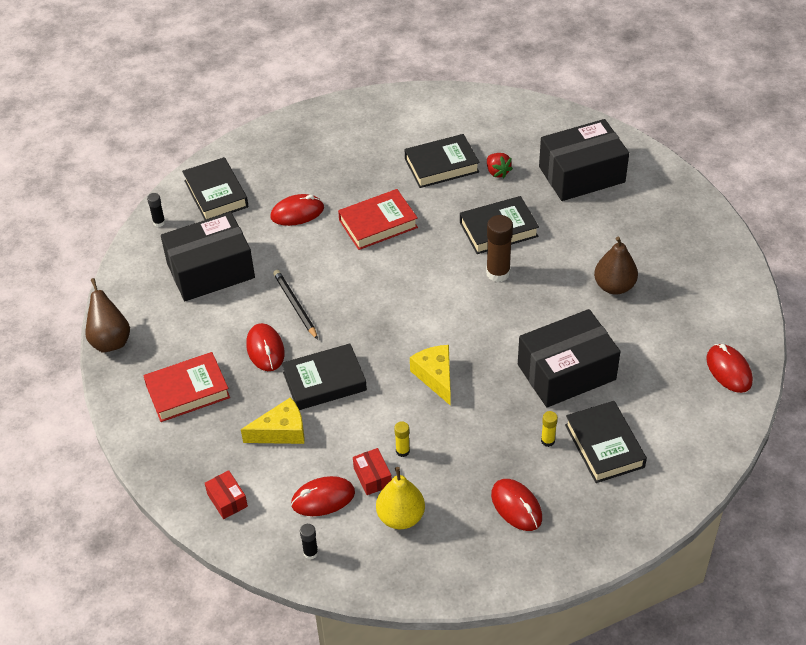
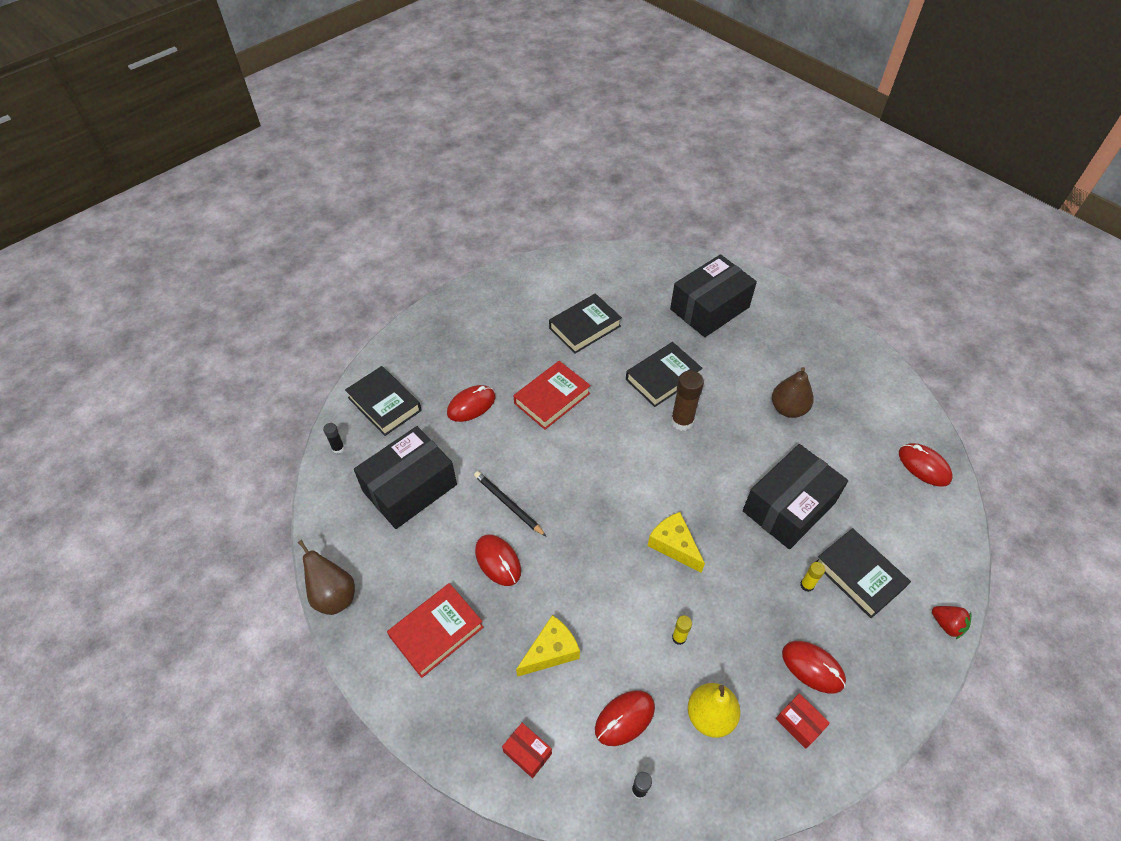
camera: 20 degrees left, 5 degrees up
(324, 381) = (570, 581): black book -> none
(372, 477) = (663, 677): red box -> red box (799, 723)
(497, 172) = (636, 322): red strawberry -> red strawberry (947, 624)

